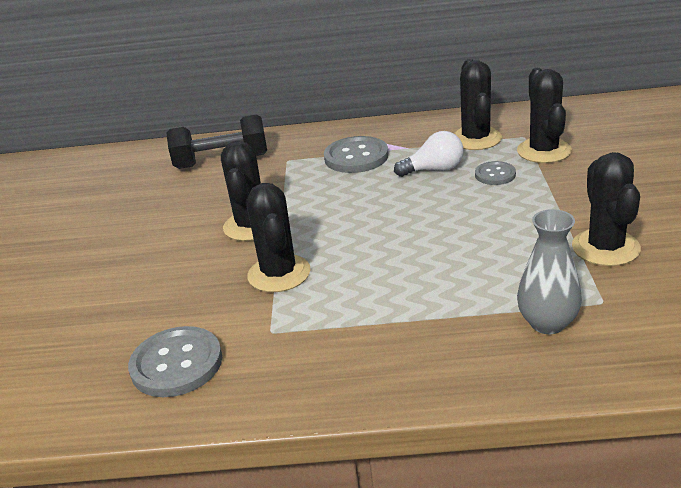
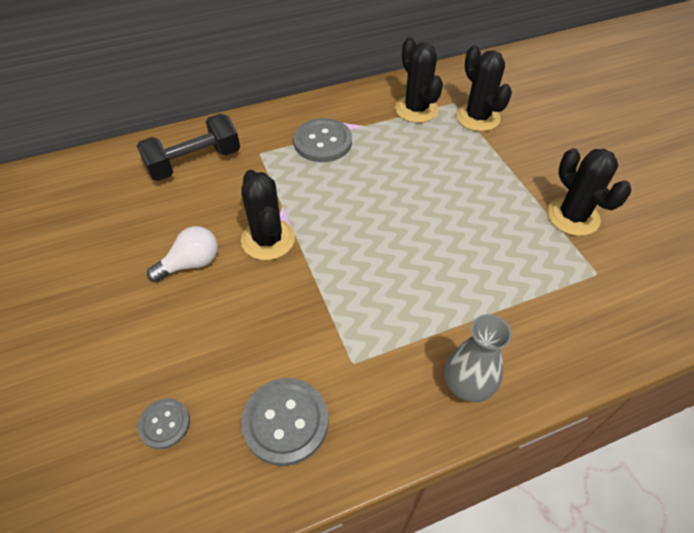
camera: 25 degrees left, 20 degrees up
(279, 274) = (324, 293): black cactus -> none
(434, 170) = (399, 149): white light bulb -> white light bulb (191, 263)
(495, 175) = (452, 149): grey button -> grey button (164, 424)
(547, 323) = (569, 303): grey vase -> grey vase (467, 385)

